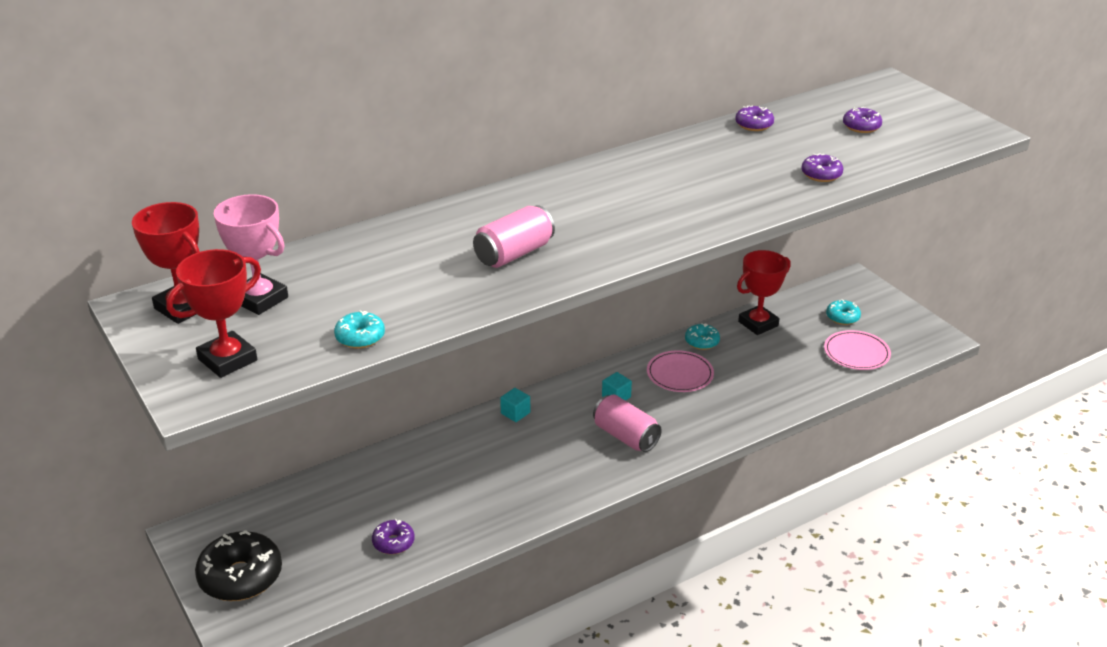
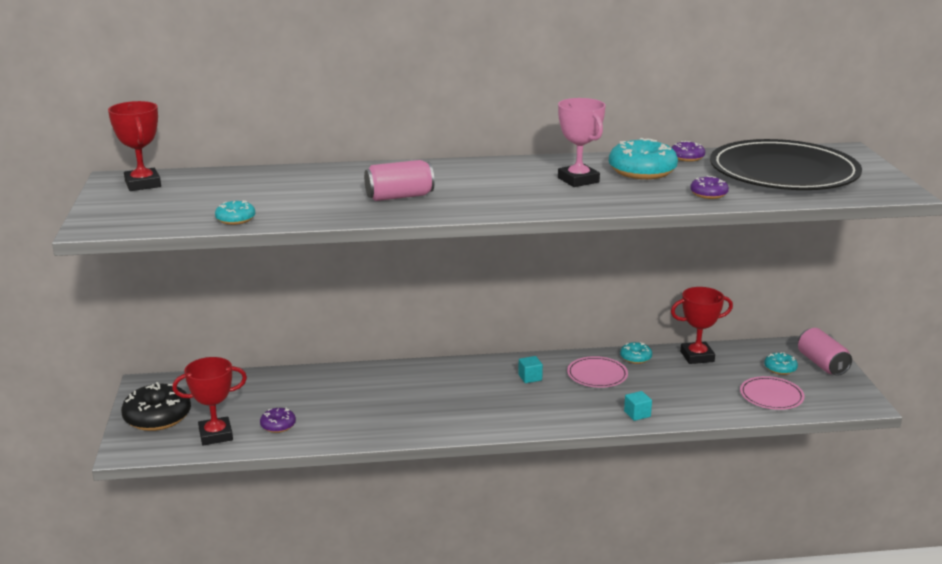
camera: 25 degrees right, 10 degrees down
(227, 359) = (137, 214): red trophy -> red trophy (216, 435)
(260, 299) = (196, 189): pink trophy -> pink trophy (578, 180)
(515, 413) = (440, 369): turquoise cube -> turquoise cube (637, 414)
(625, 436) = (514, 404): pink can -> pink can (822, 364)
(729, 155) = (642, 171): none -> turquoise donut
(861, 126) = (783, 172): purple donut -> black plate

